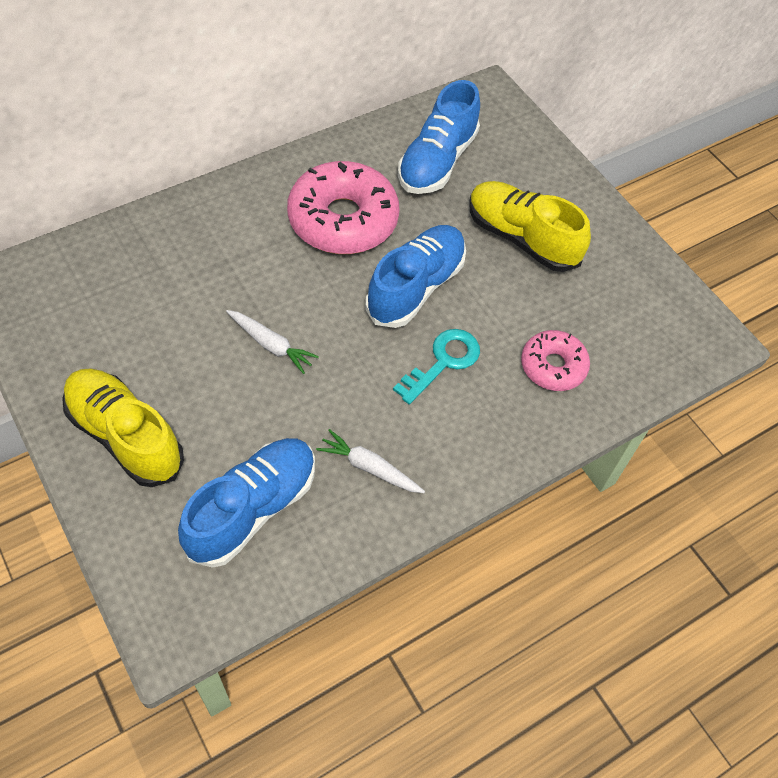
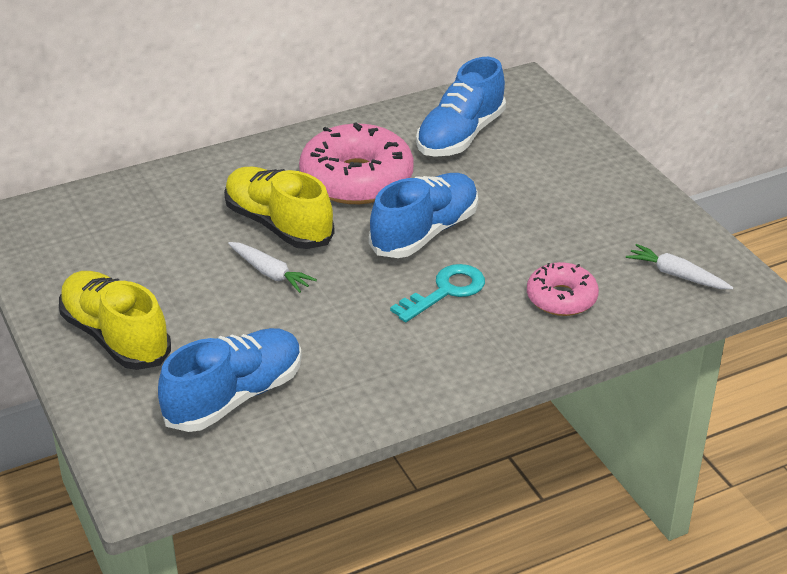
camera: 10 degrees right, 20 degrees down
(370, 468) = (358, 370): white carrot -> white carrot (677, 275)
(521, 238) = (542, 197): yellow shoe -> yellow shoe (278, 225)

